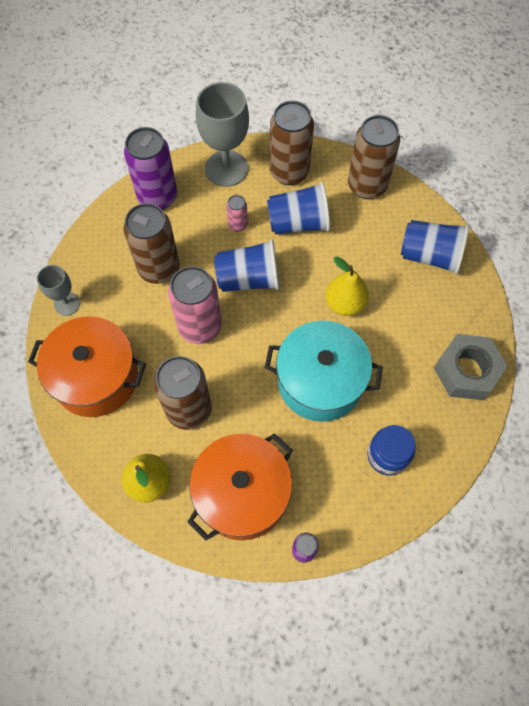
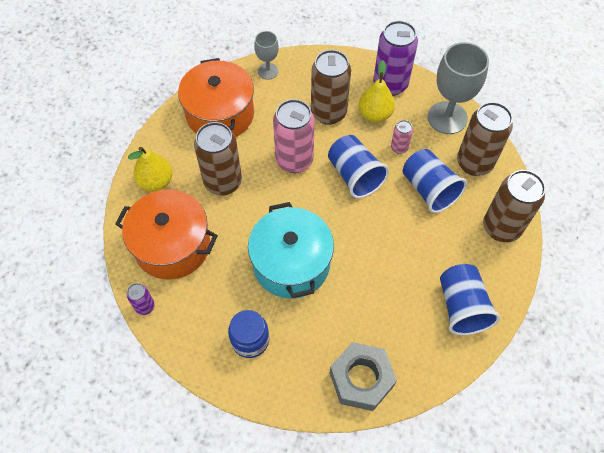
camera: 65 degrees right, 5 degrees down
(345, 303) = (373, 254): yellow pear -> yellow pear (375, 114)

